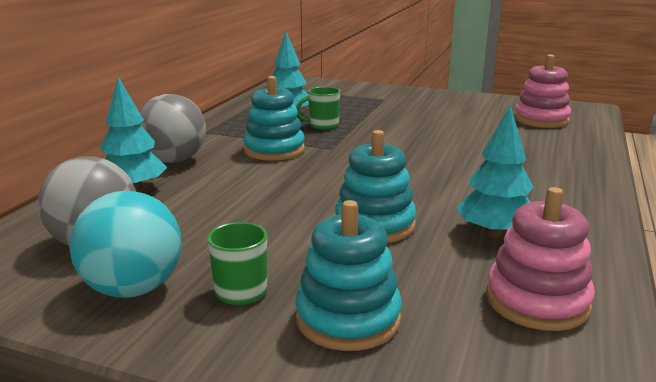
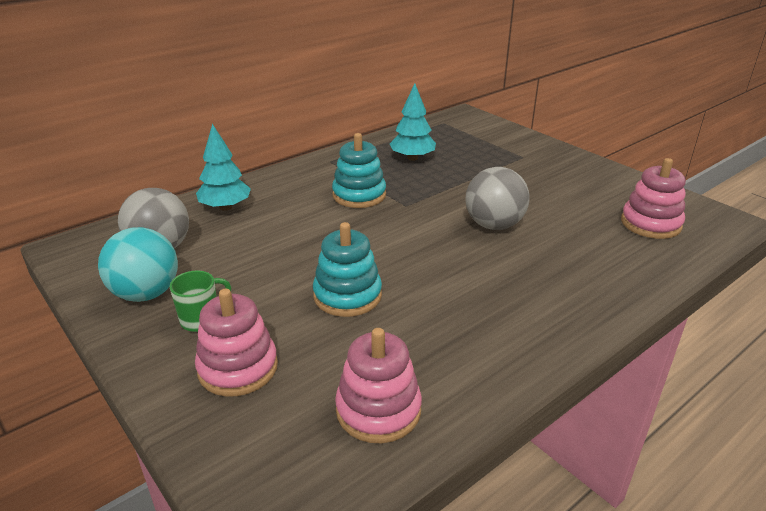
camera: 30 degrees right, 10 degrees up
(174, 160) = (277, 186): grey ball -> grey ball (494, 225)
(322, 126) = (428, 177): green mug -> none
(348, 318) = (238, 368): turquoise stacking toy -> pink stacking toy
(494, 233) = (428, 337): turquoise tree -> none

